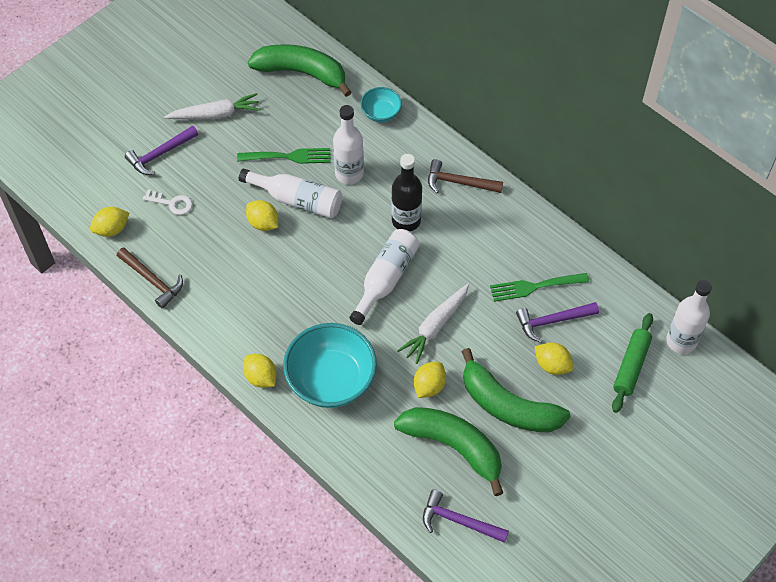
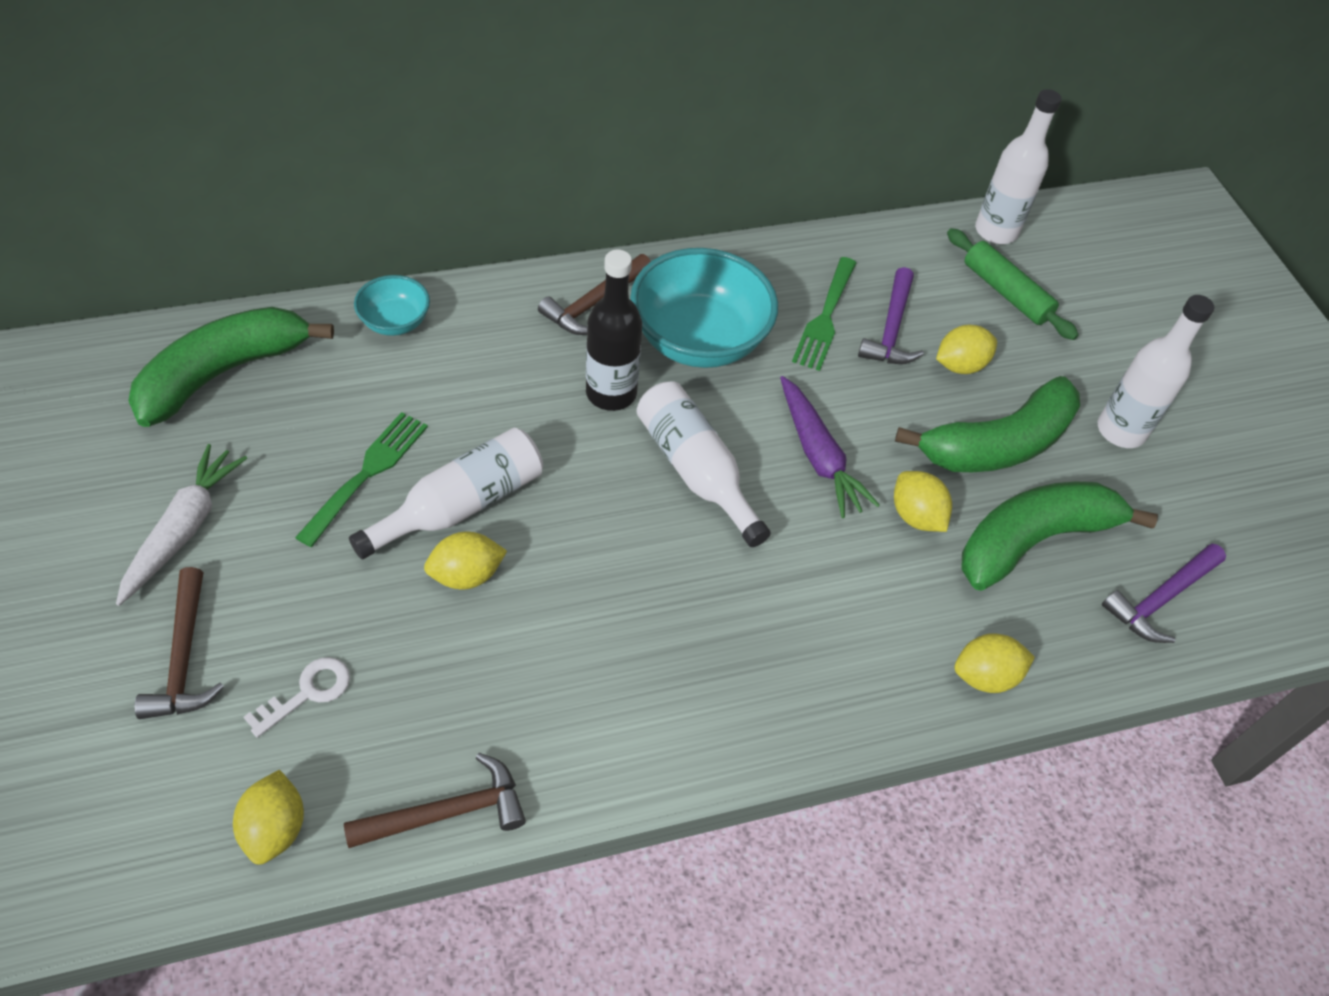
camera: 65 degrees left, 5 degrees down
(160, 154) = (184, 657): purple hammer -> brown hammer
(261, 377) = (767, 735): yellow lemon -> yellow lemon (985, 676)
(331, 380) = (832, 635): turquoise bowl -> turquoise bowl (699, 340)
(349, 173) = (469, 415): white bottle -> white bottle (1120, 430)
(435, 326) = (818, 456): white carrot -> purple carrot

